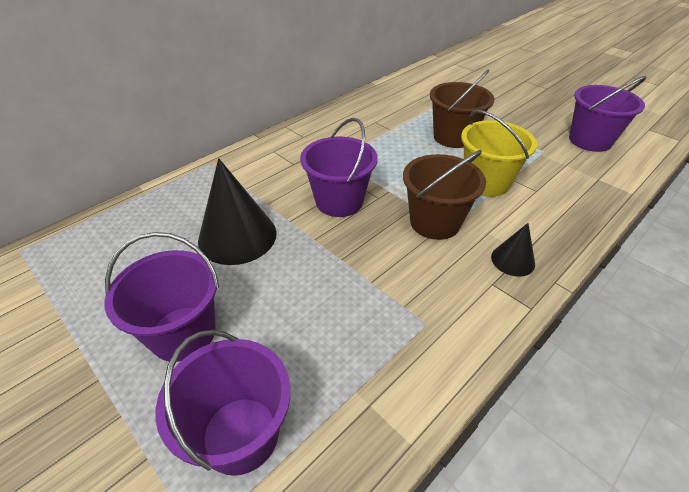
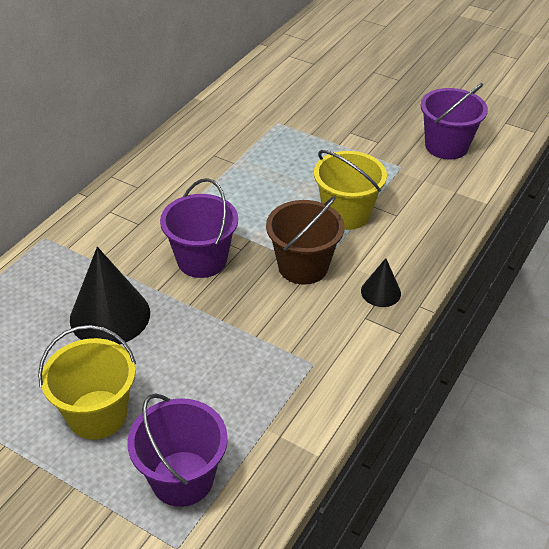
camera: 15 degrees left, 0 degrees up
(183, 333) = (97, 414): purple bucket -> yellow bucket
(453, 137) = (304, 163): brown bucket -> none

